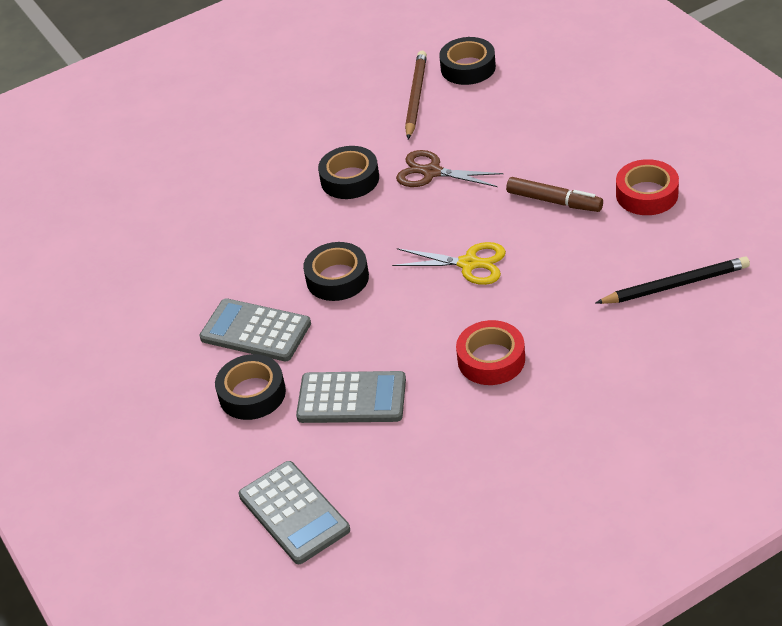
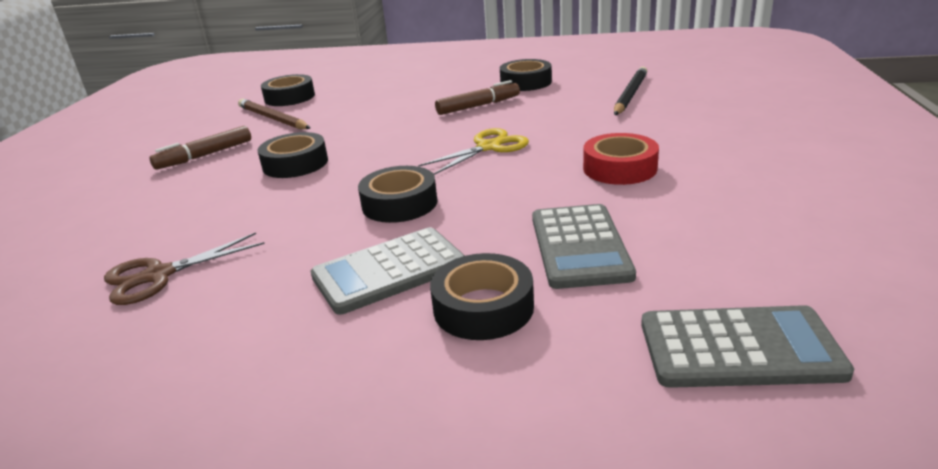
camera: 55 degrees left, 15 degrees down
(321, 120) = (205, 155): none -> brown marker
(352, 398) = (580, 246): grey calculator -> grey calculator turned 135 degrees clockwise
(432, 172) = (361, 133): brown scissors -> brown scissors (159, 275)
(647, 194) = (525, 82): red tape -> black tape

